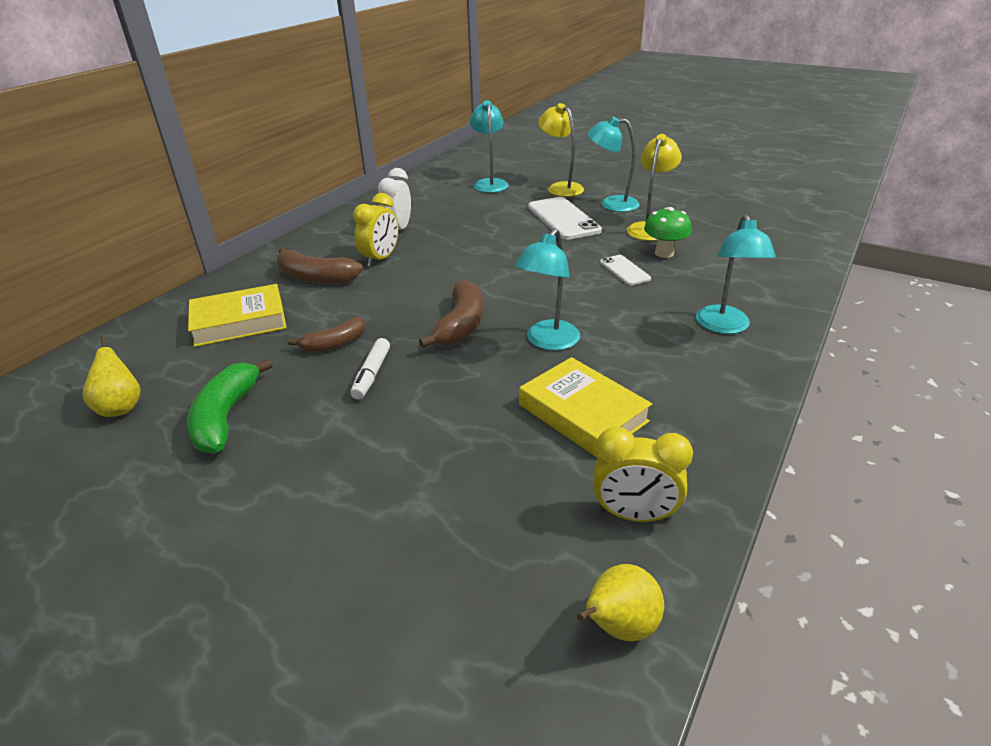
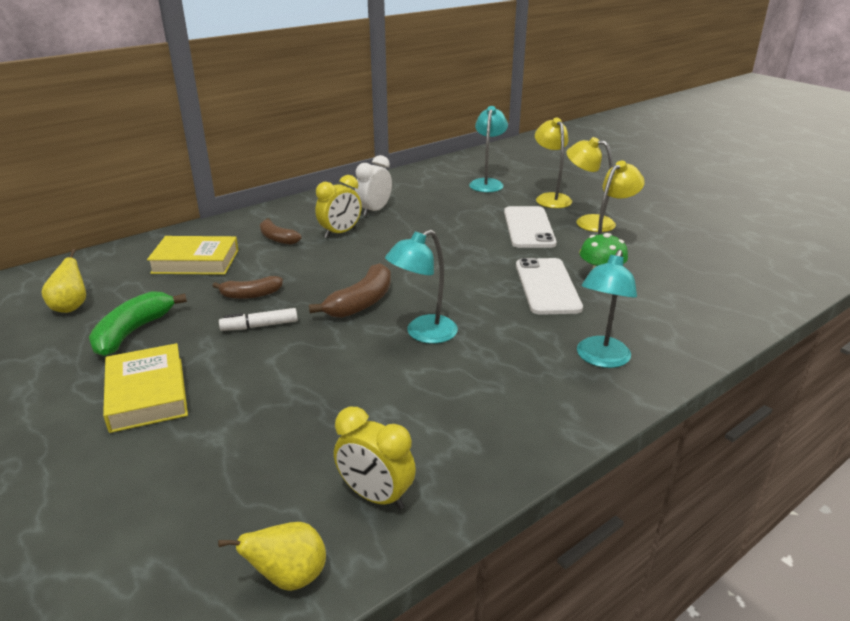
camera: 20 degrees right, 5 degrees down
(316, 278) = (277, 238): brown banana -> brown banana, size x0.66
(372, 374) = (260, 326): white marker -> white marker turned 45 degrees clockwise
(582, 413) = (403, 401): yellow book -> yellow book (147, 394)
(611, 204) = (587, 222): turquoise lamp -> yellow lamp
(624, 270) = (547, 286): white phone -> white phone, size x1.83

